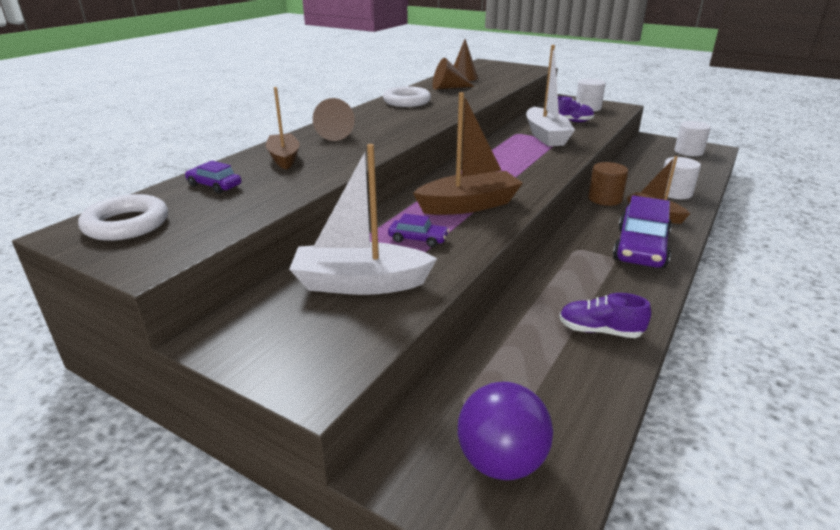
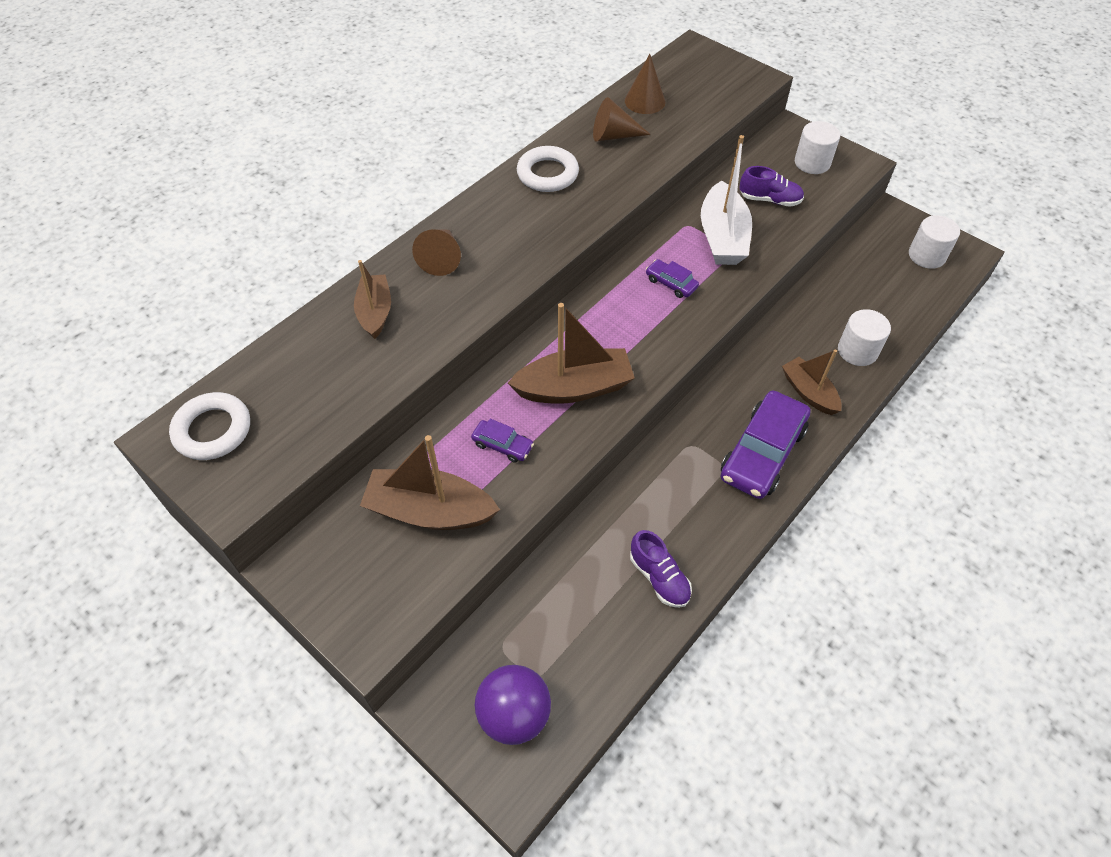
camera: 10 degrees right, 25 degrees up
(214, 185) = (297, 365): purple car -> purple car (671, 283)
(360, 283) = (430, 511): white boat -> brown boat
(599, 331) = (659, 577): purple shoe -> purple shoe turned 150 degrees counterclockwise
(605, 199) = (764, 352): brown cylinder -> none

